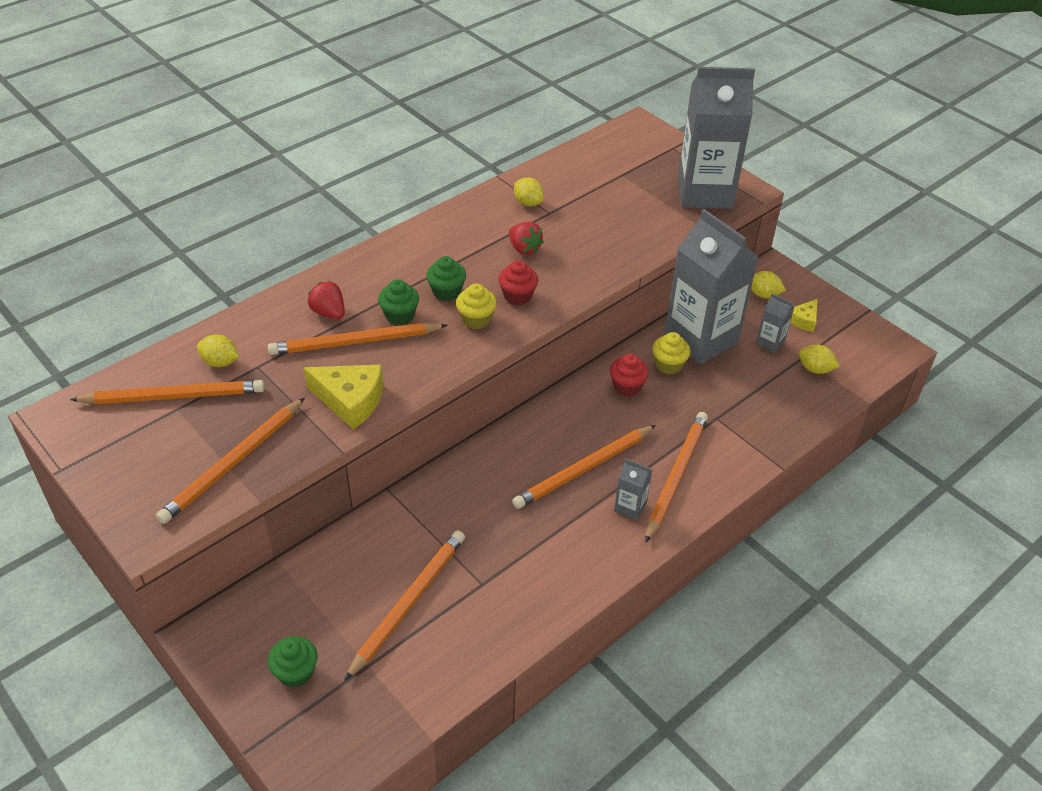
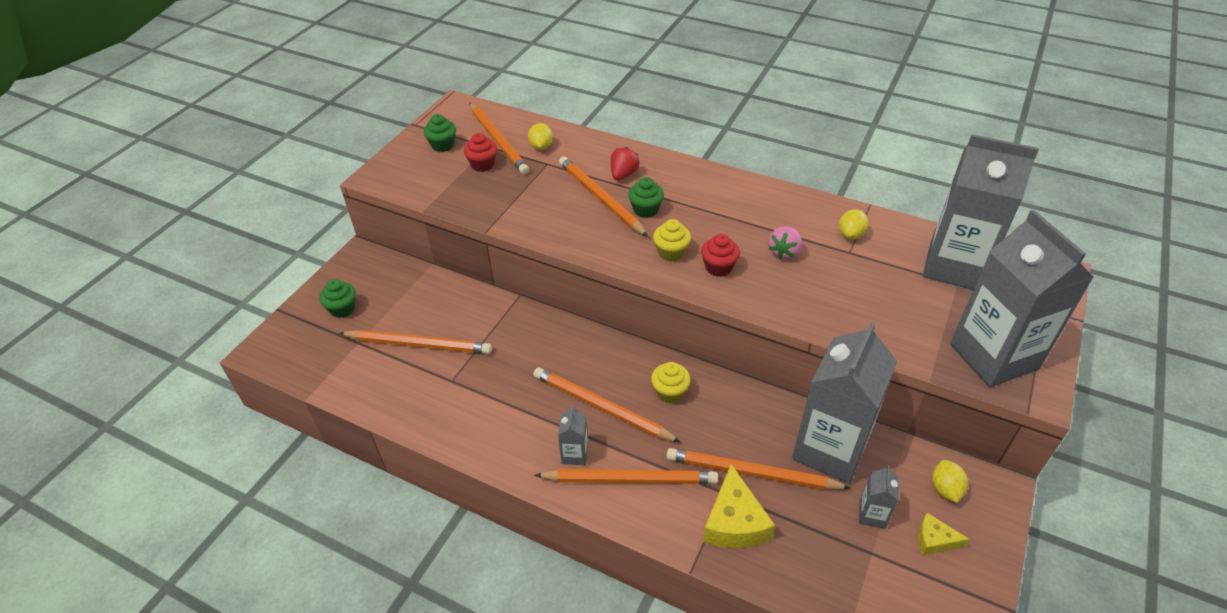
camera: 70 degrees right, 0 degrees up
(233, 463) = (451, 187): orange pencil -> orange pencil (752, 473)
(350, 401) = (538, 217): yellow cheese -> yellow cheese (734, 522)
(446, 292) = (692, 225): green cupcake -> green cupcake (443, 145)
(524, 249) = (784, 252): red strawberry -> pink strawberry
(602, 167) = (954, 266): none -> grey carton
(627, 386) = (721, 408): red cupcake -> red cupcake (483, 165)
(668, 365) = (773, 432): yellow cupcake -> yellow cupcake (670, 392)
(815, 369) = (861, 570): yellow lemon -> none

